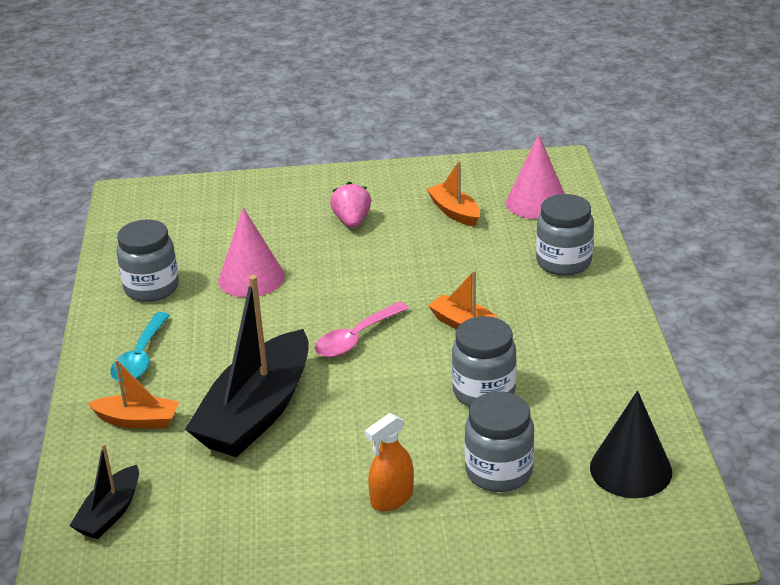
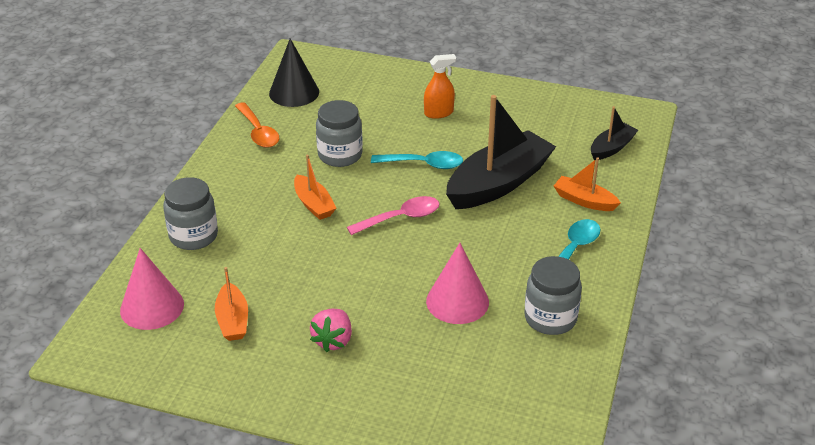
camera: 160 degrees left, 5 degrees up
(367, 411) = (424, 164): none -> turquoise spoon
(499, 472) = (368, 110): grey jar -> none
(617, 393) = (258, 132): none -> orange spoon

